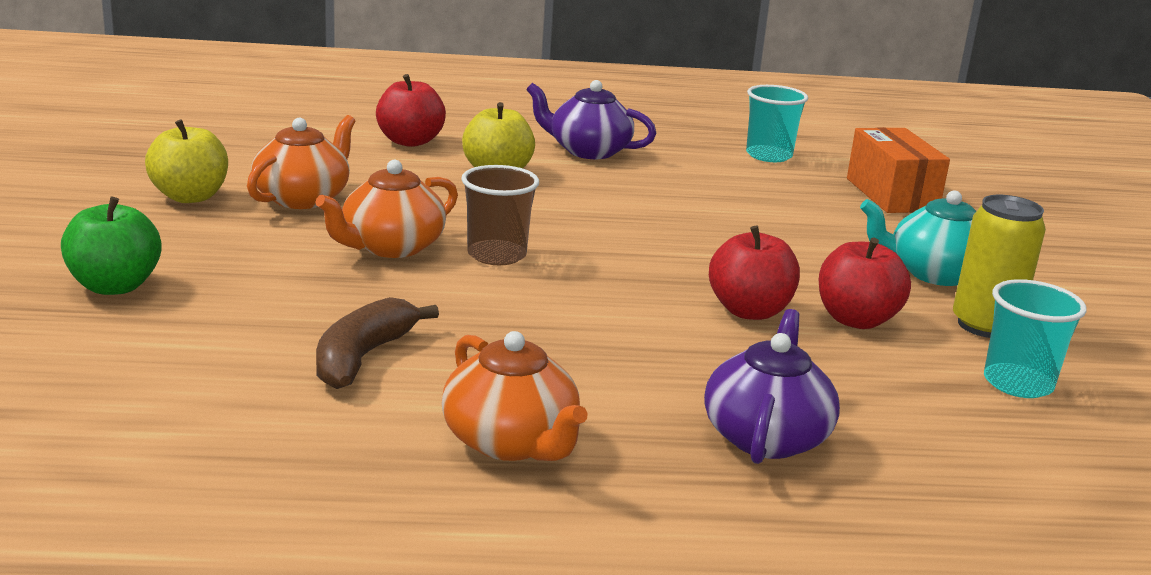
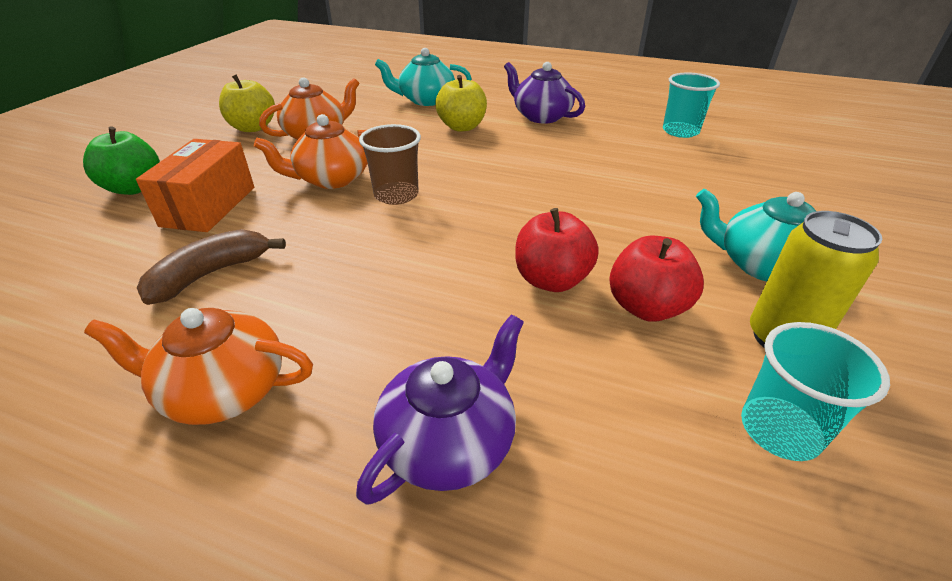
camera: 25 degrees right, 15 degrees up
(410, 141) = (426, 100): red apple -> turquoise teapot
(511, 442) = (223, 390): orange teapot -> orange teapot turned 105 degrees clockwise
(891, 195) = (767, 177): orange box -> orange box (209, 206)

